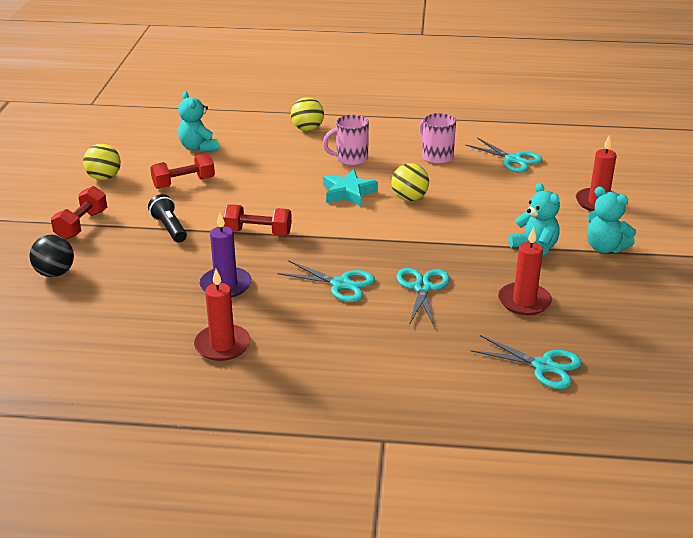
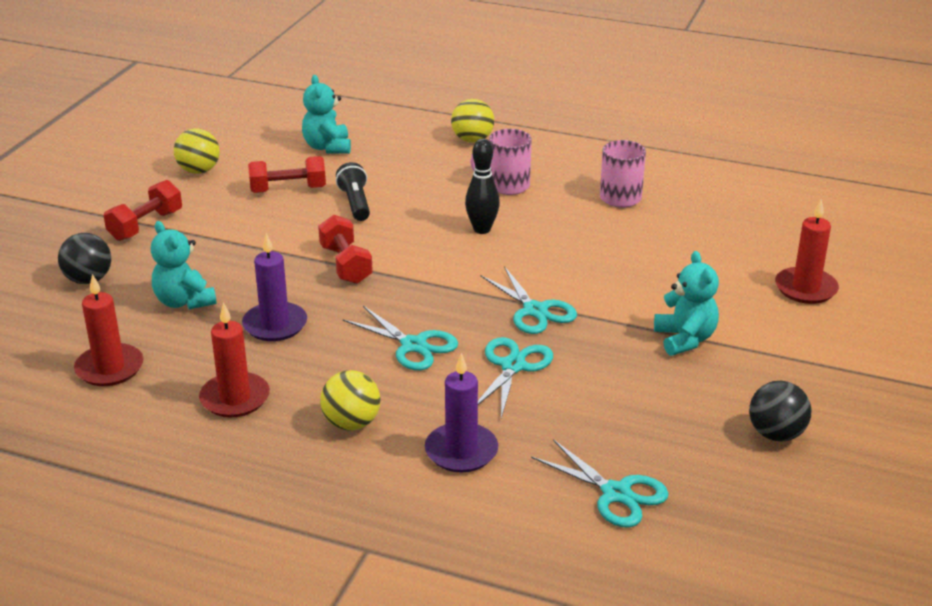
camera: 15 degrees right, 0 degrees up
(169, 228) = (244, 244): black flashlight -> black flashlight (355, 203)
(258, 232) = (345, 265): red dumbbell -> red dumbbell turned 45 degrees clockwise
(348, 193) = (482, 229): turquoise star -> black bowling pin
(409, 198) = (556, 247): yellow ball -> yellow ball (351, 423)
(416, 355) = (461, 451): none -> purple candle
(513, 160) = (720, 215): turquoise scissors -> turquoise scissors (535, 311)
(524, 301) = (635, 405): red candle -> red candle (109, 368)
(605, 248) = (782, 351): turquoise teddy bear -> turquoise teddy bear (184, 301)
(630, 306) = (776, 434): none -> black ball

